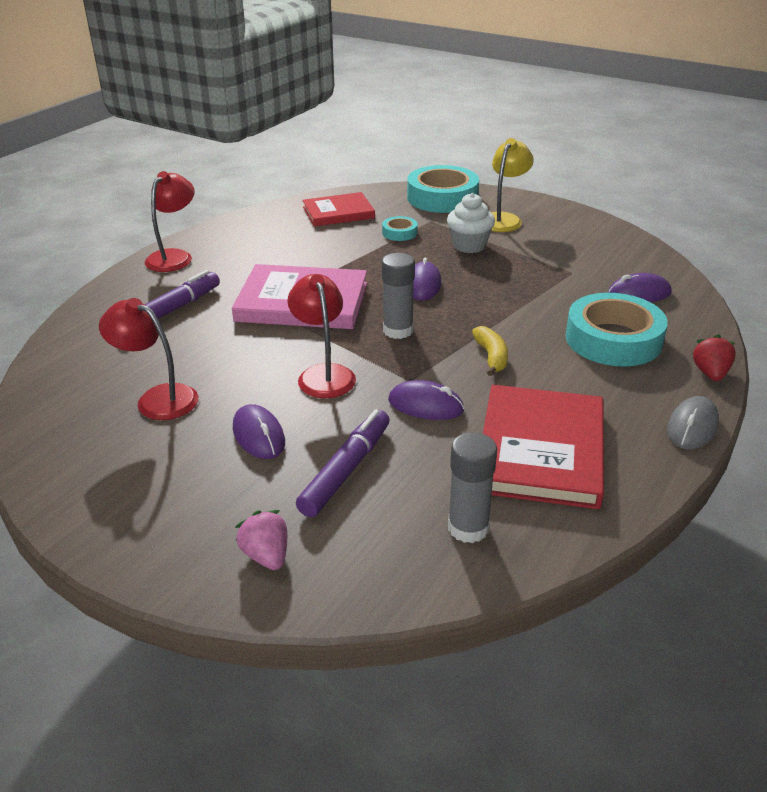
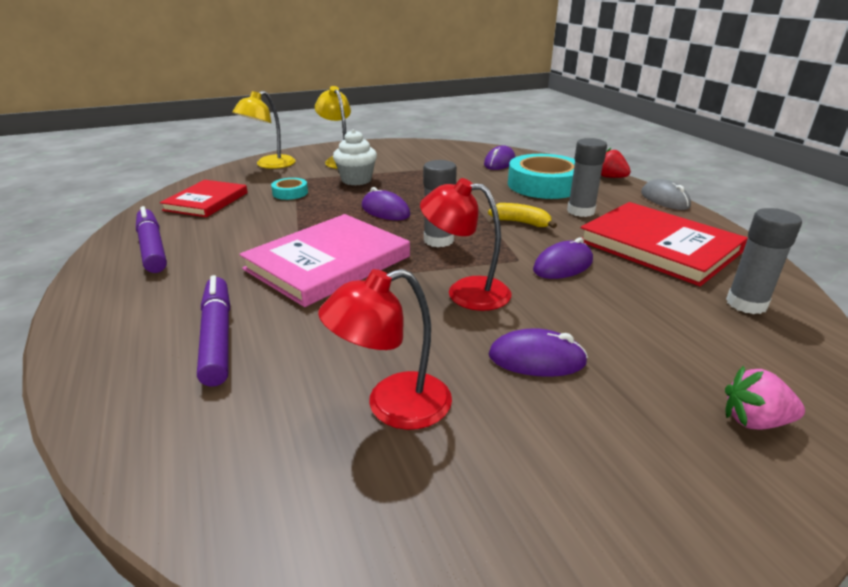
camera: 55 degrees left, 5 degrees down
(174, 257) = (104, 300): red lamp -> none
(346, 470) = (632, 330): purple marker -> purple marker (152, 248)
(442, 197) = (269, 165): turquoise tape -> yellow lamp
(570, 381) = (581, 211): none -> grey glue stick

